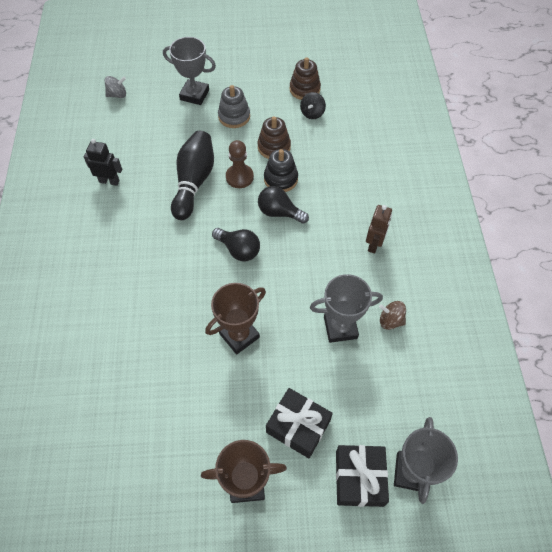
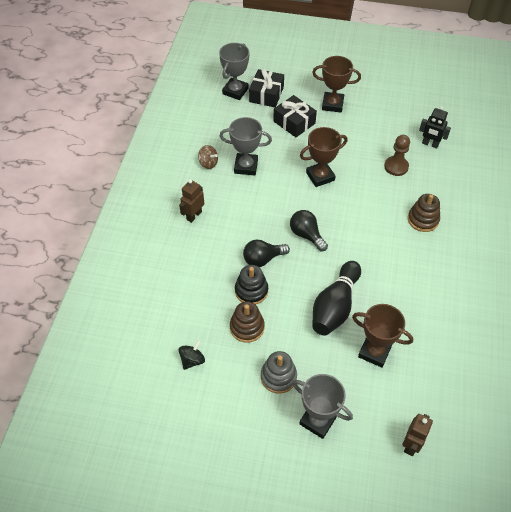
camera: 165 degrees left, 5 degrees down
(109, 181) = (419, 326): black robot -> black robot (430, 144)
(117, 95) = (411, 444): grey spinning top -> brown robot
(151, 151) = (374, 352): none -> brown trophy
(239, 177) = (290, 302): brown pawn -> brown pawn (396, 167)
(279, 212) = (263, 259): black light bulb -> black light bulb turned 120 degrees clockwise
(304, 89) = (187, 396): brown stacking toy -> brown stacking toy (423, 220)

